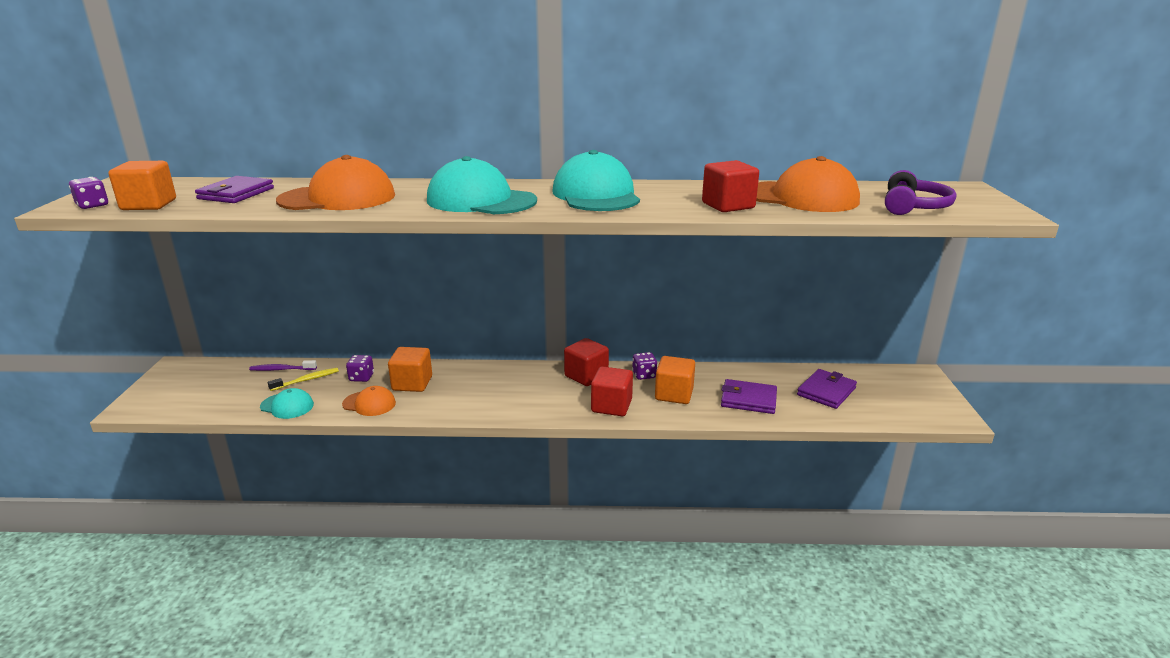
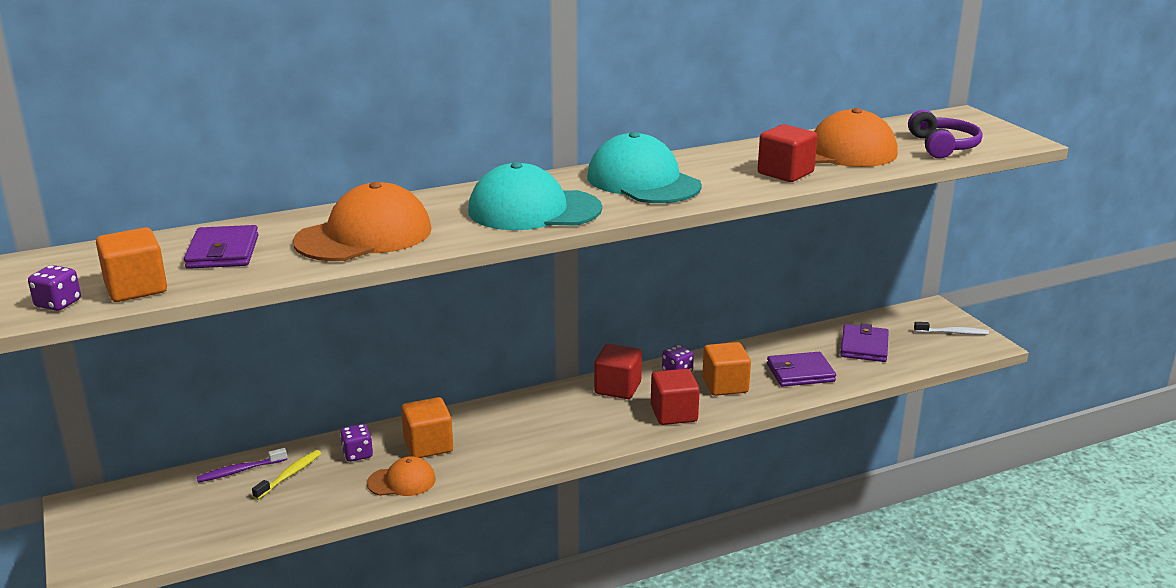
camera: 25 degrees left, 0 degrees up
(287, 406) = (301, 511): turquoise cap -> none
(925, 399) = (953, 333): none -> white toothbrush

